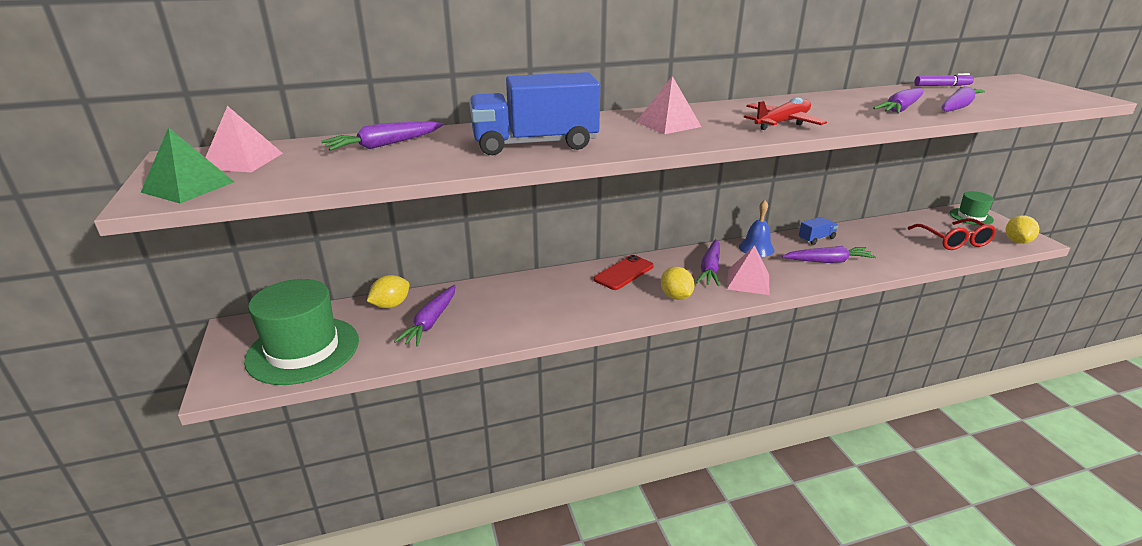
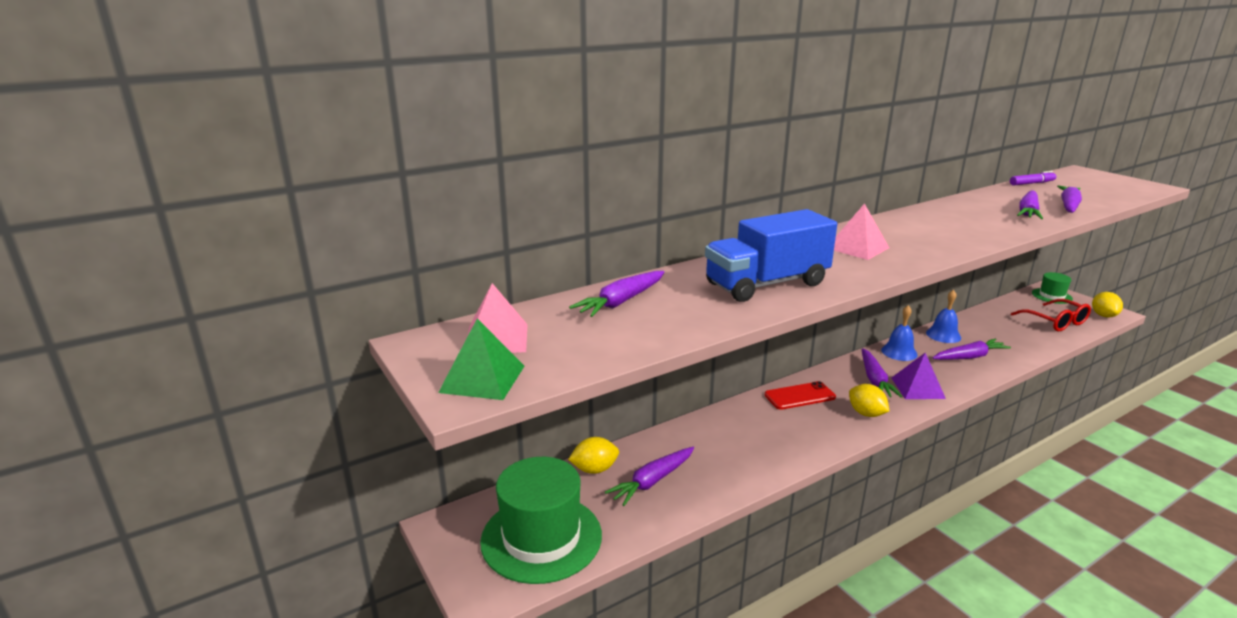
camera: 15 degrees left, 5 degrees down
(391, 305) = (594, 469): yellow lemon -> yellow lemon turned 45 degrees clockwise
(430, 322) = (652, 481): purple carrot -> purple carrot turned 45 degrees clockwise
(624, 273) = (799, 396): red phone -> red phone turned 45 degrees clockwise
(748, 281) = (917, 388): pink pyramid -> purple pyramid
(782, 123) = (952, 236): red plane -> none
(816, 239) = (943, 335): blue truck -> blue bell

